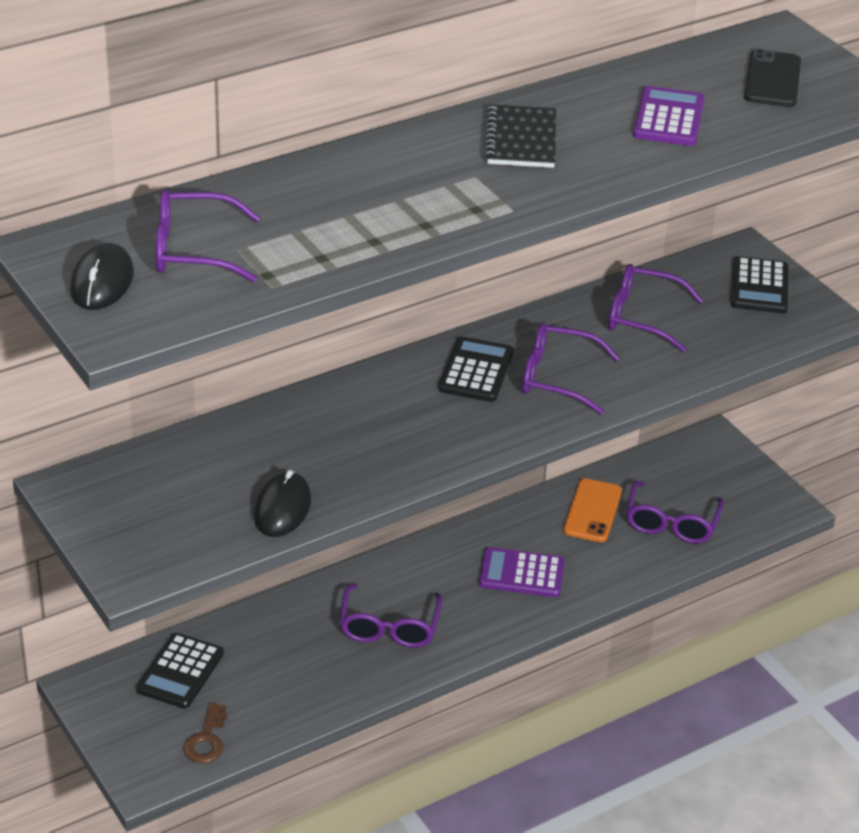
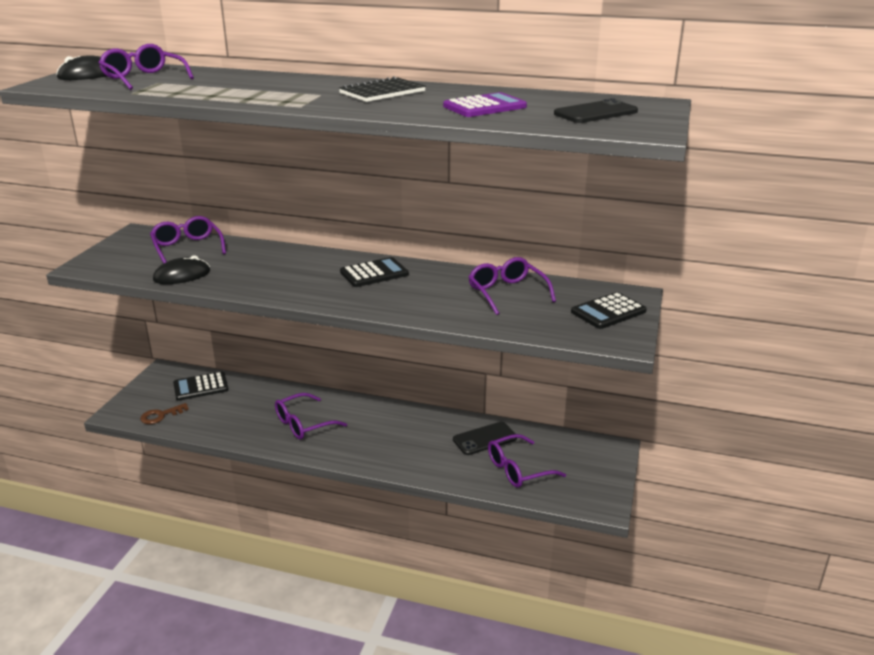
camera: 50 degrees right, 10 degrees down
(521, 573) = (400, 442): purple calculator -> none
(556, 378) = (405, 293): purple glasses -> purple glasses (187, 247)
(592, 511) = (484, 439): orange phone -> black phone

